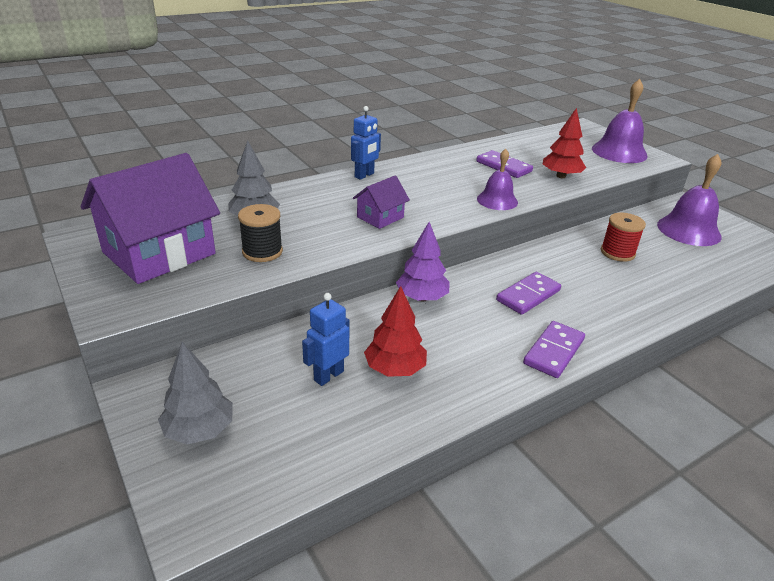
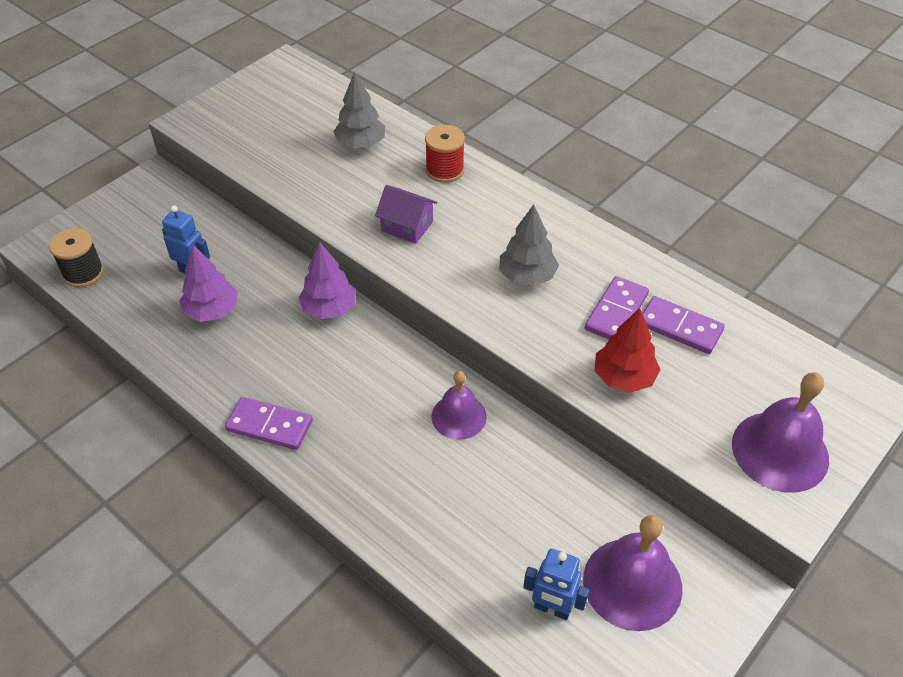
camera: 75 degrees right, 15 degrees up
(159, 253) = (277, 112): purple house -> none
(199, 430) = (119, 222): grey tree -> grey tree (527, 276)
(262, 252) = (302, 167): black spool -> black spool (83, 273)
(364, 175) = (505, 191): blue robot -> blue robot (552, 608)
(395, 369) = (212, 311): red tree -> purple tree
(497, 200) = (503, 317): purple bell -> purple bell (459, 416)
(528, 295) = (367, 396): purple domino -> purple domino (680, 327)
(617, 252) = (511, 485): red spool -> red spool (445, 170)

